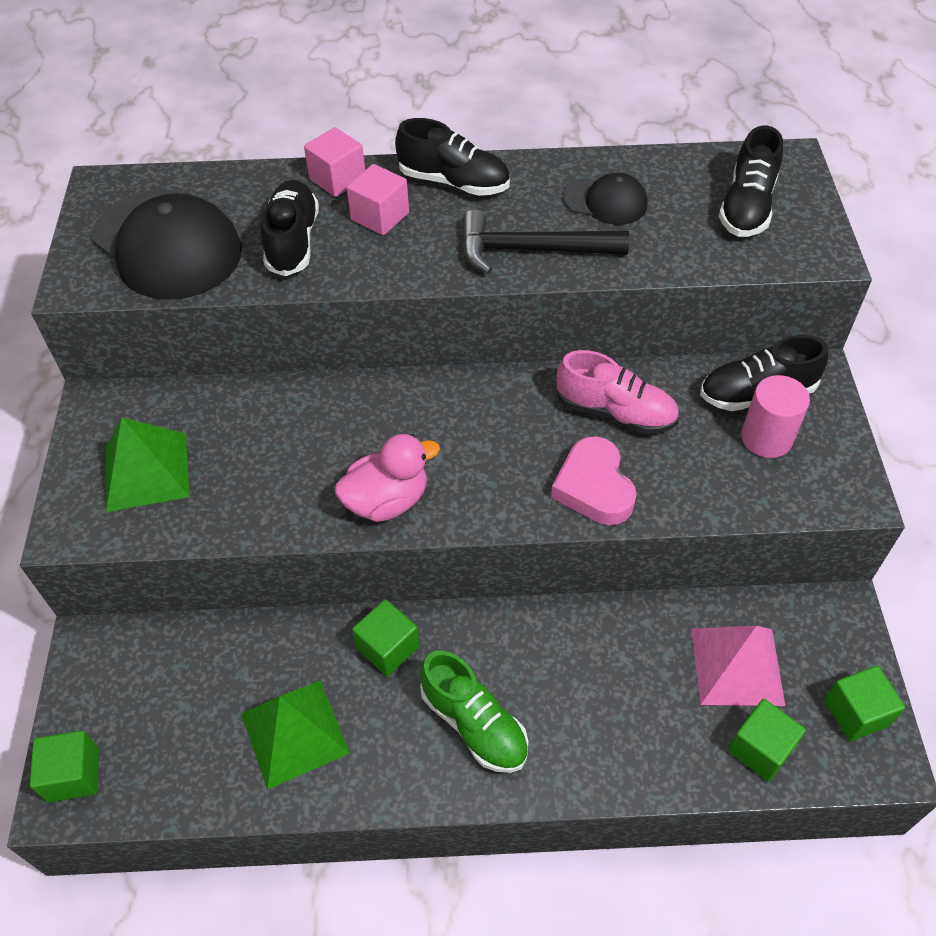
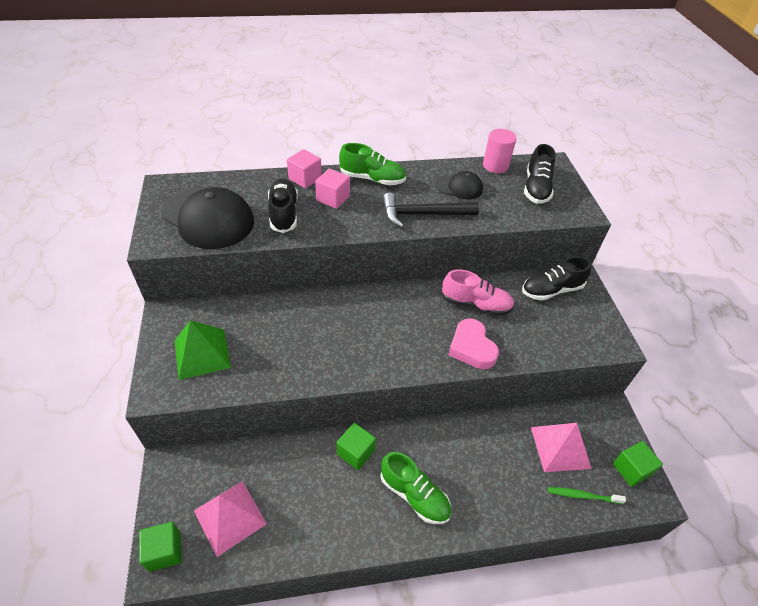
camera: 10 degrees left, 5 degrees down
(176, 732) = (230, 517): none -> pink pyramid
(294, 733) = (305, 510): green pyramid -> none
(387, 501) = (352, 363): pink duck -> none
(454, 182) = (372, 179): black shoe -> green shoe
(760, 749) = (582, 496): green cube -> green toothbrush
(766, 438) = (562, 314): pink cylinder -> pink cylinder (495, 166)

